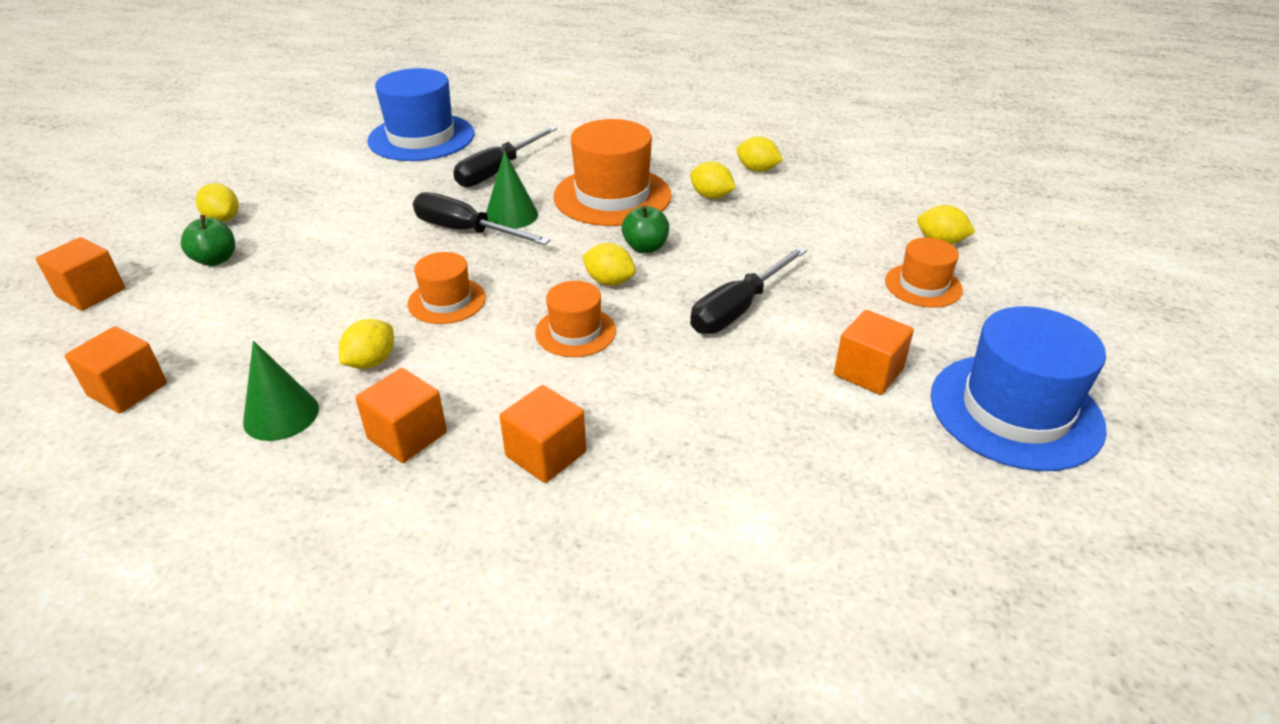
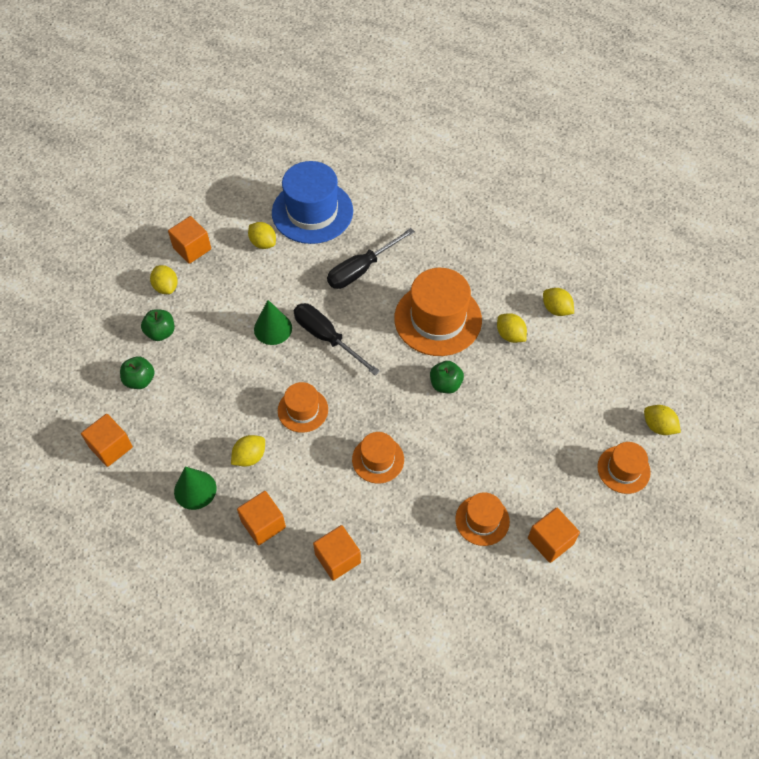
camera: 15 degrees right, 20 degrees up
(91, 293) = (86, 350): orange cube -> orange cube (192, 248)
(181, 310) = (140, 380): none -> green apple
(511, 215) = (361, 326): green cone -> green cone (273, 328)
(609, 281) = (411, 415): yellow lemon -> yellow lemon (263, 243)
(738, 309) = (488, 463): black screwdriver -> none
(757, 368) = (482, 520): none -> orange hat
(1015, 411) = (627, 596): blue hat -> none

